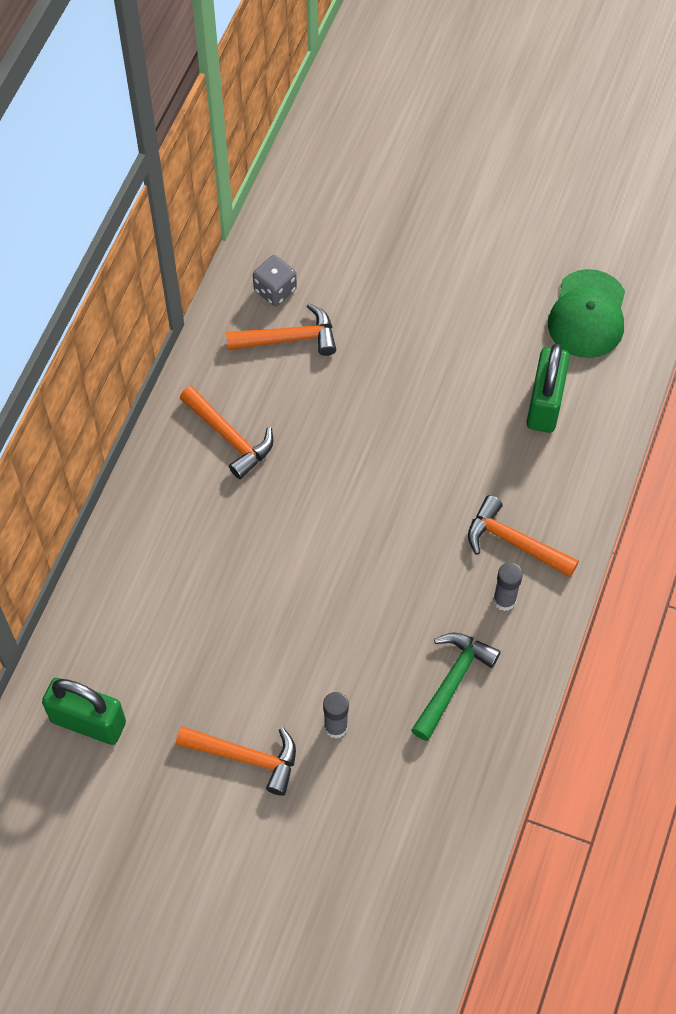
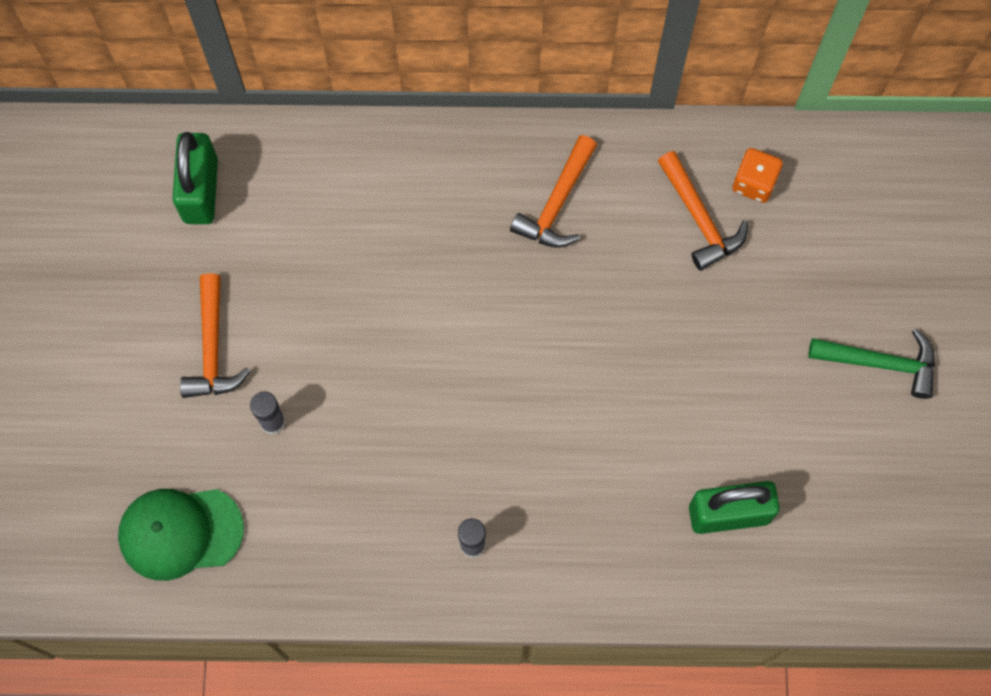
camera: 70 degrees right, 10 degrees up
(275, 290) = (754, 183): grey dice -> orange dice
(452, 681) = (361, 521): green hammer -> green hammer (880, 363)
(514, 542) = (544, 534): orange hammer -> none
(587, 314) = (867, 526): green cap -> green cap (180, 532)

